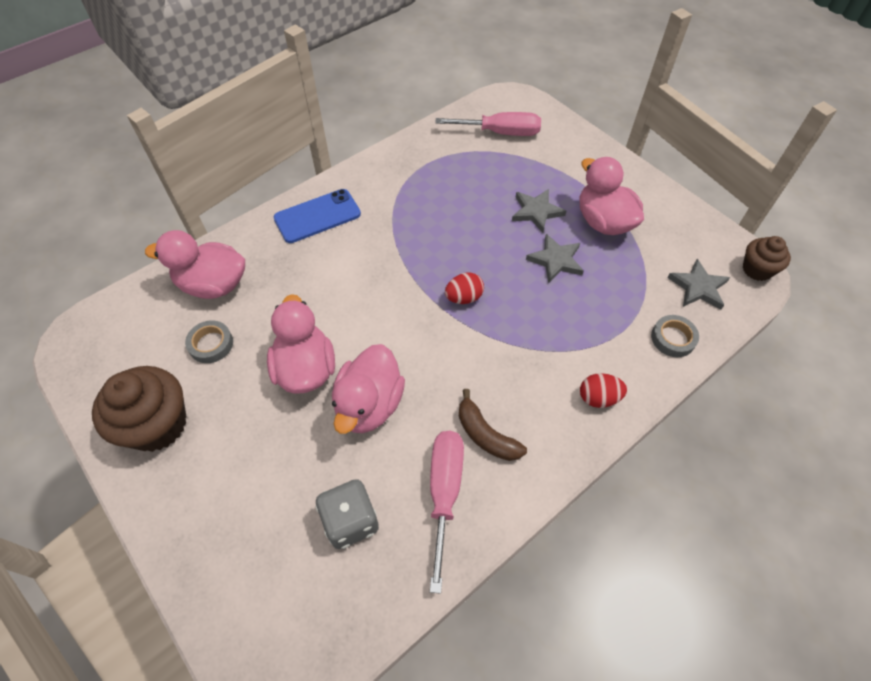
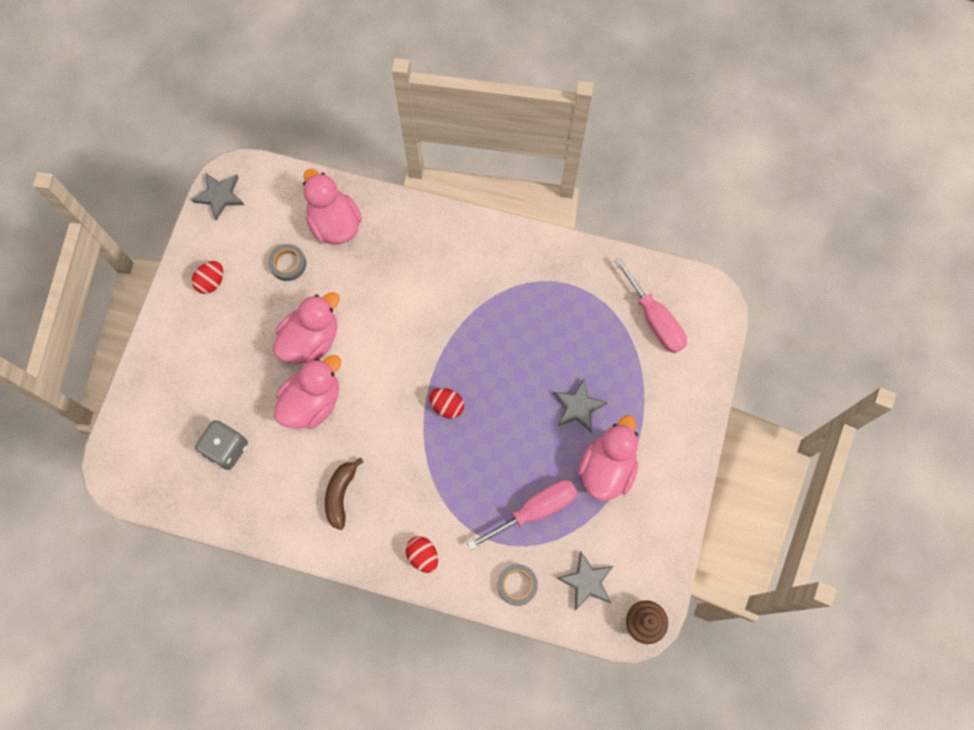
camera: 55 degrees right, 15 degrees up
(157, 424) = (211, 282): brown cupcake -> red egg
(317, 216) = (448, 243): blue phone -> none
(369, 405) = (312, 402): pink duck -> pink duck turned 150 degrees clockwise
(444, 492) = (282, 494): pink screwdriver -> pink screwdriver (535, 510)
(556, 260) = (534, 453): grey star -> grey star (220, 196)

